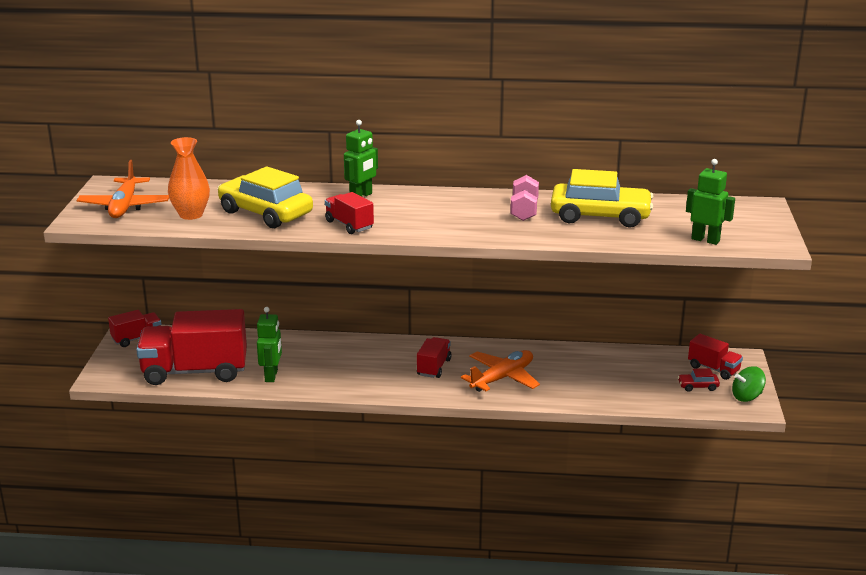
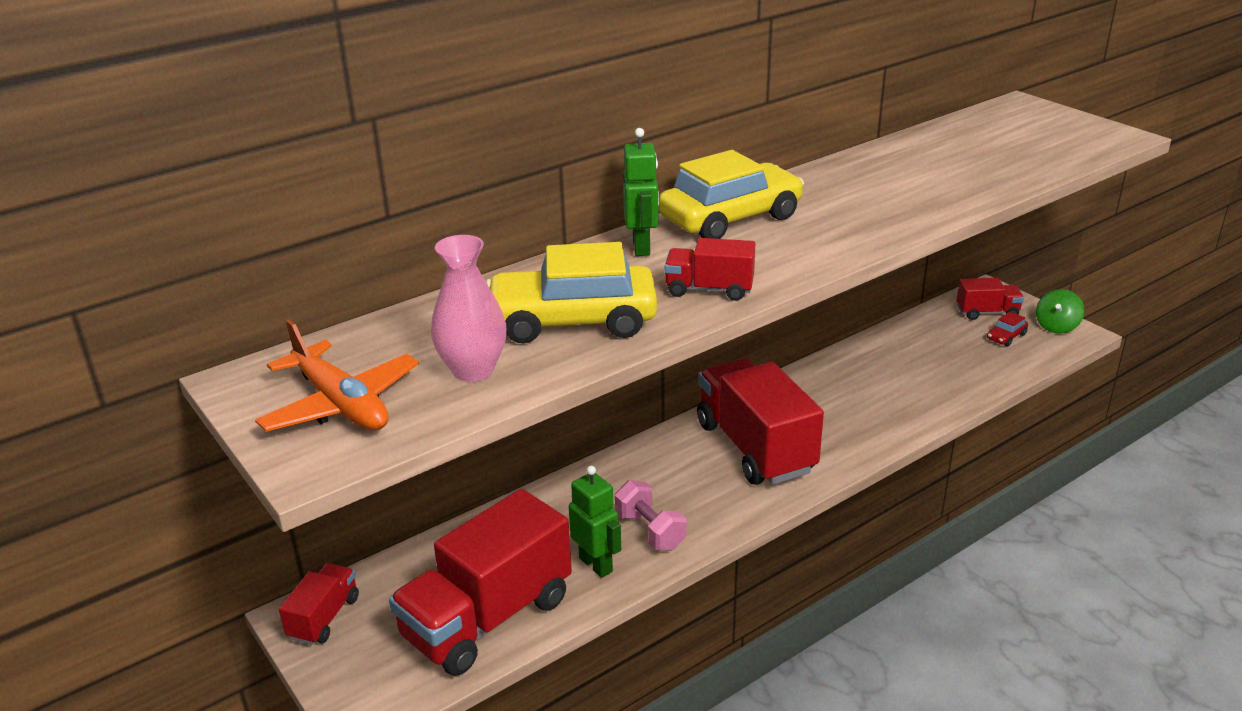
camera: 40 degrees left, 5 degrees up
(191, 215) = (473, 370): orange vase -> pink vase
(434, 367) = (755, 447): red truck -> red truck, size x2.06
(502, 378) = (839, 421): orange plane -> none
(524, 211) = (848, 192): pink dumbbell -> pink dumbbell (650, 531)
(600, 216) = (926, 168): yellow car -> yellow car (730, 218)
(705, 240) = (1062, 155): green robot -> none

